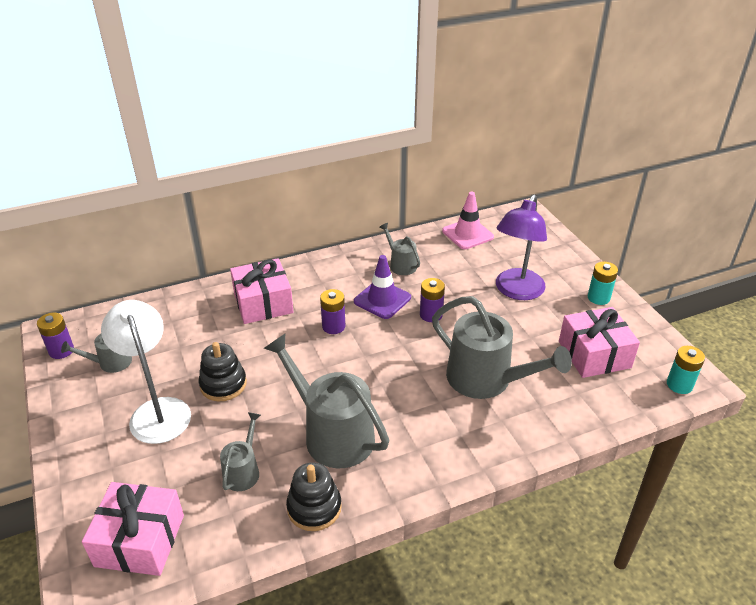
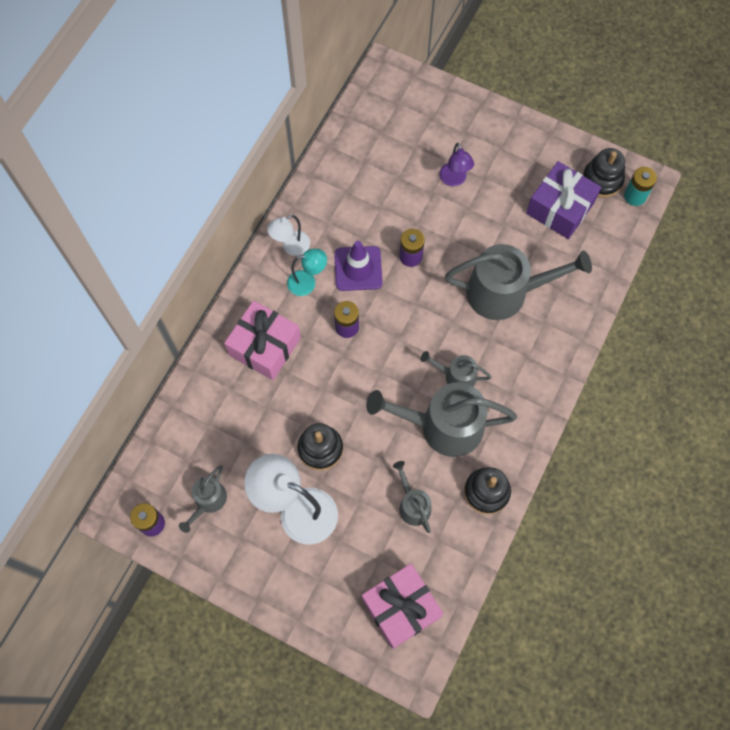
camera: 40 degrees left, 30 degrees up
(336, 287) = (307, 282): none -> turquoise lamp
(349, 263) = (291, 247): none -> white lamp
(401, 264) = (336, 216): grey watering can -> grey watering can (456, 376)
(467, 234) = (359, 136): pink traffic cone -> none
(516, 291) = (454, 180): purple lamp -> purple lamp, size x0.54
(594, 354) = (560, 208): pink gift -> purple gift
(598, 298) = (520, 141): turquoise battery -> none
(654, 357) = (602, 180): none -> black stacking toy

